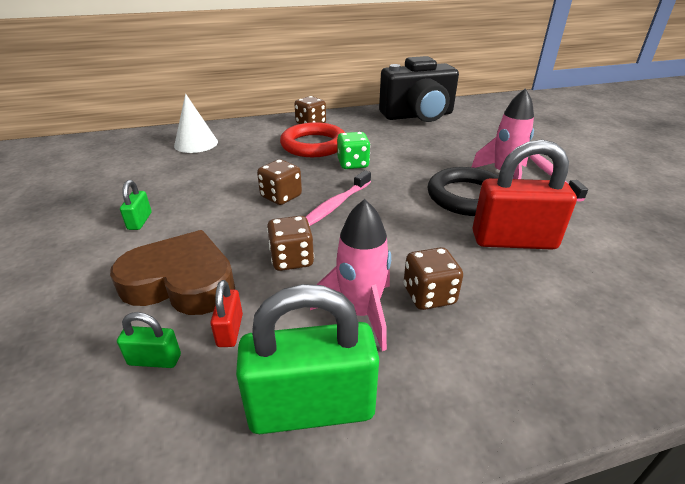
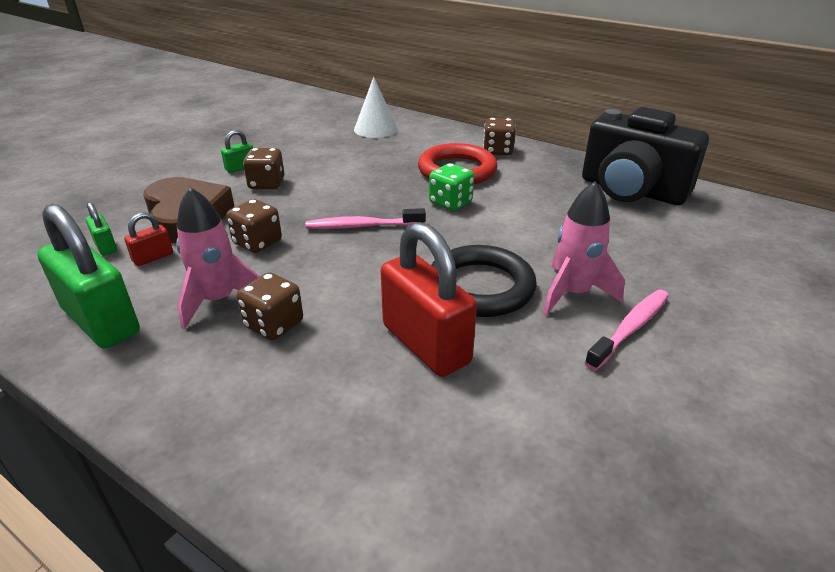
camera: 50 degrees right, 0 degrees up
(281, 196) = (342, 198): brown dice -> brown dice (266, 184)

